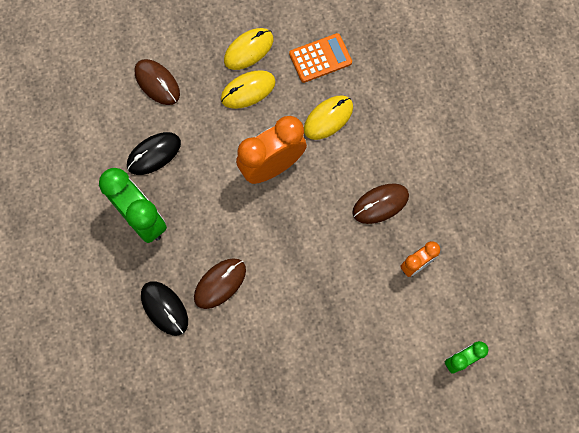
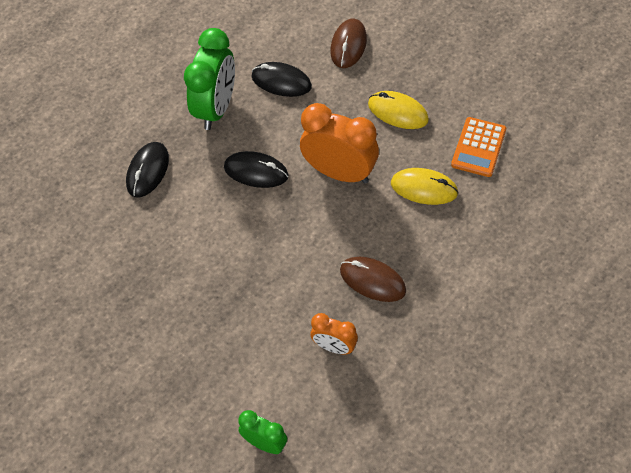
camera: 60 degrees right, 15 degrees down
(220, 283) = (199, 198): brown mouse -> none
(226, 226) = (256, 171): none -> black mouse
(248, 50) = (437, 89): yellow mouse -> none
(320, 58) = (478, 147): orange calculator -> orange calculator turned 75 degrees clockwise

